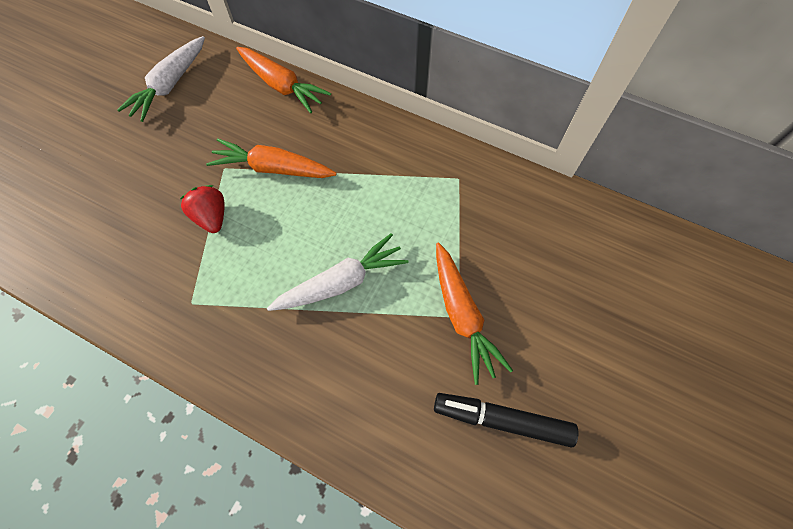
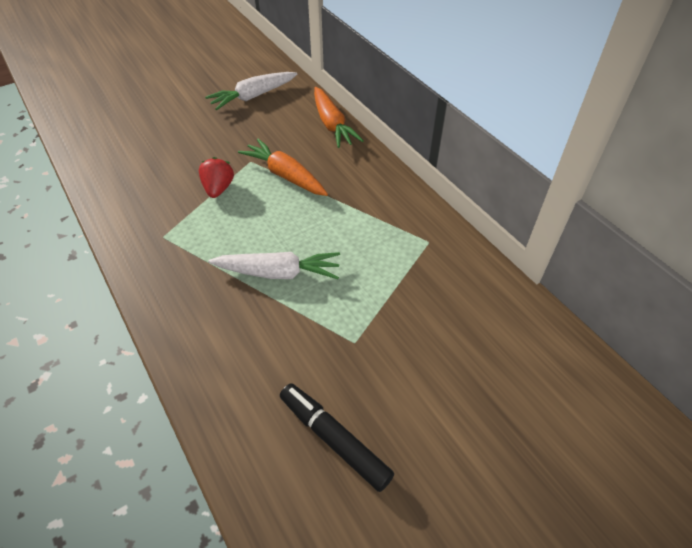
camera: 30 degrees right, 15 degrees down
(462, 315) = (358, 342): orange carrot -> none

